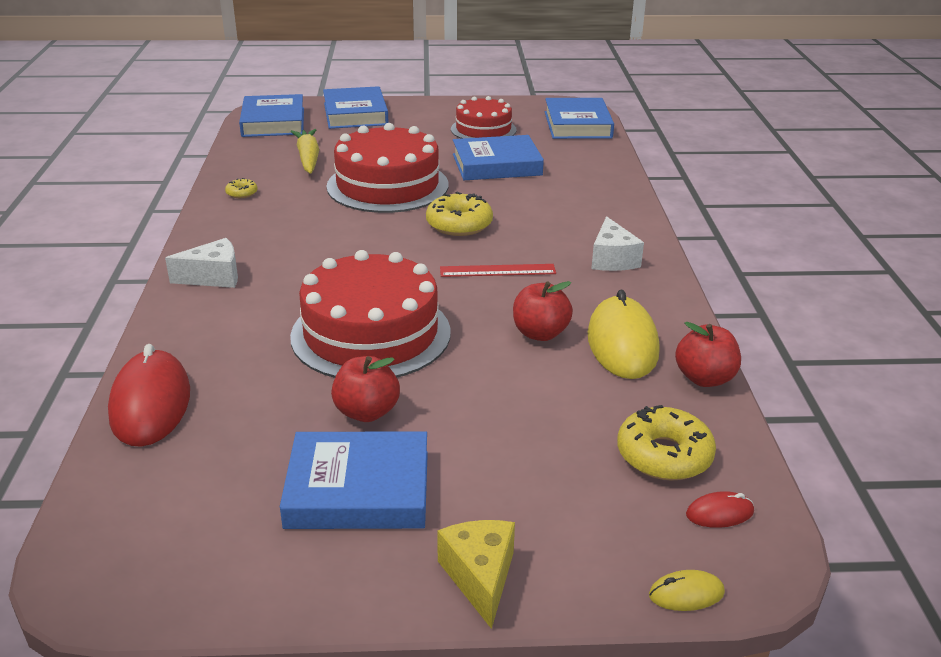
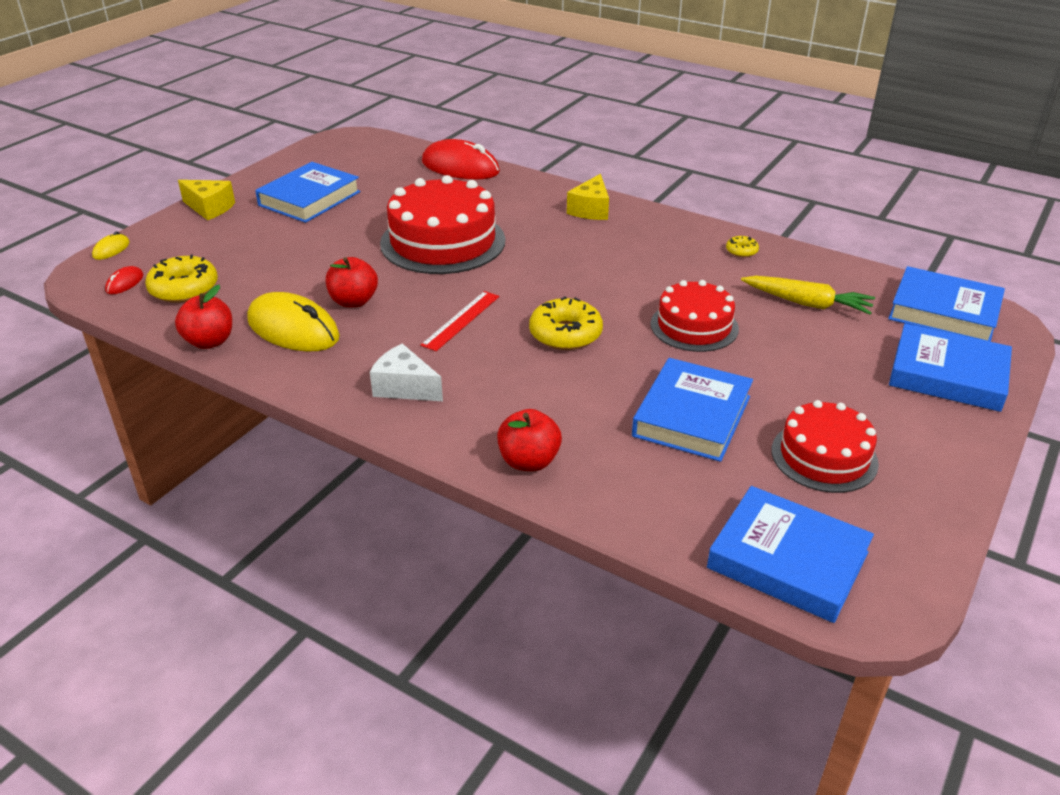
camera: 125 degrees right, 5 degrees up
(214, 277) = (590, 210): white cheese -> yellow cheese
(366, 412) = (365, 217): red apple -> red apple (529, 461)
(387, 185) = (694, 326): red cake -> red cake, size x0.61

